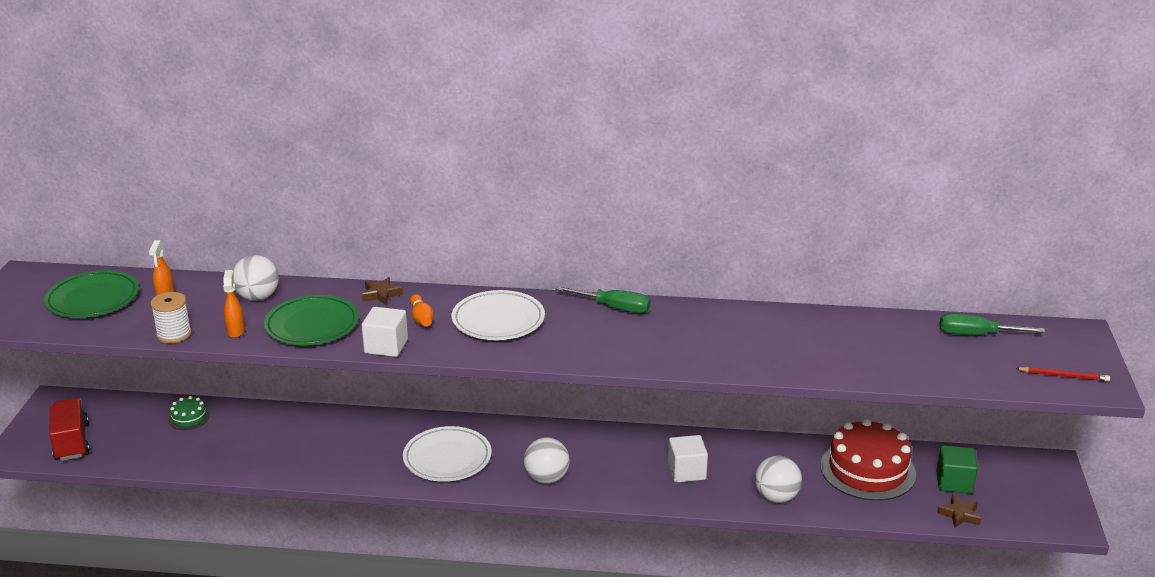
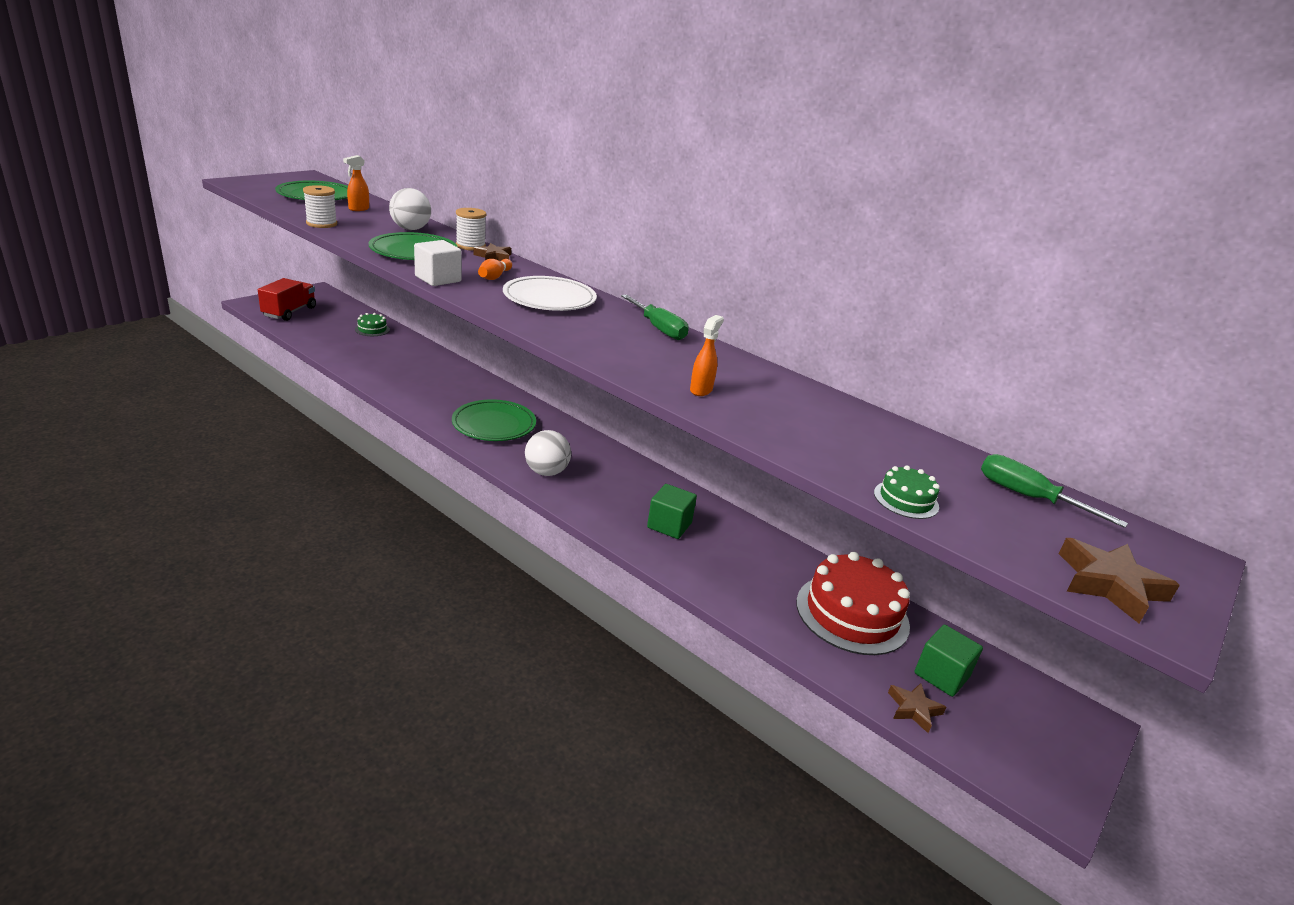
camera: 30 degrees right, 0 degrees up
(236, 331) = (361, 236): orange spray bottle -> orange spray bottle (701, 390)
(341, 291) = (470, 246): none -> white spool
(447, 458) = (494, 425): white plate -> green plate
(686, 471) = (669, 525): white cube -> green cube
(776, 497) = (727, 587): white ball -> none
(923, 375) = (906, 499): none -> green cake
(1063, 376) = (1109, 585): red pencil -> brown star

